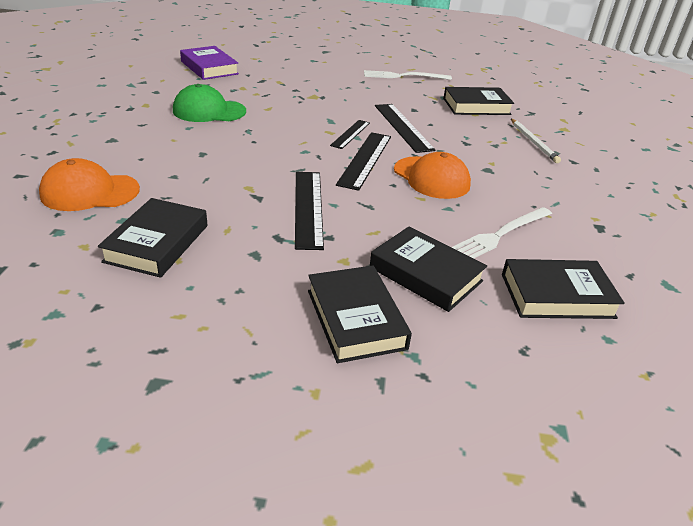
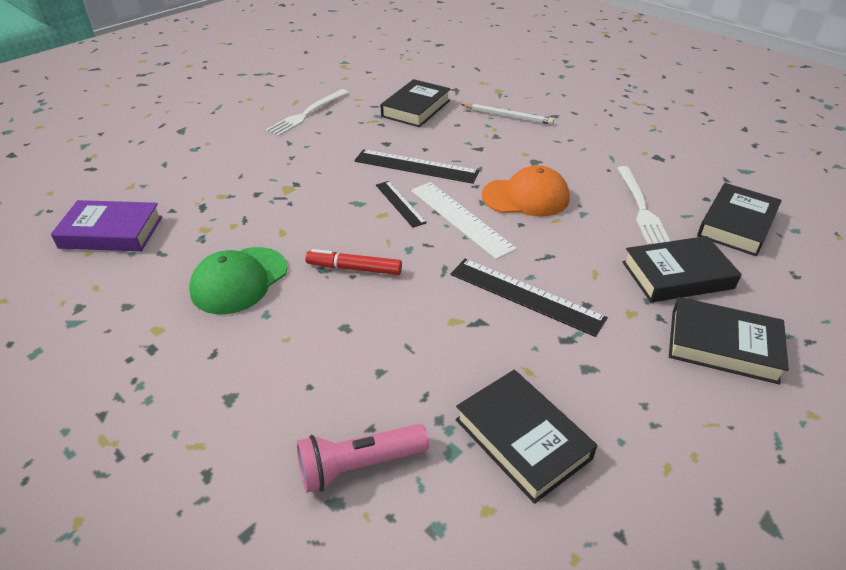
camera: 50 degrees left, 5 degrees up
(90, 192) = (359, 465): orange cap -> pink flashlight
(261, 139) = (354, 268): none -> red marker
(365, 159) = (461, 218): black ruler -> white ruler

